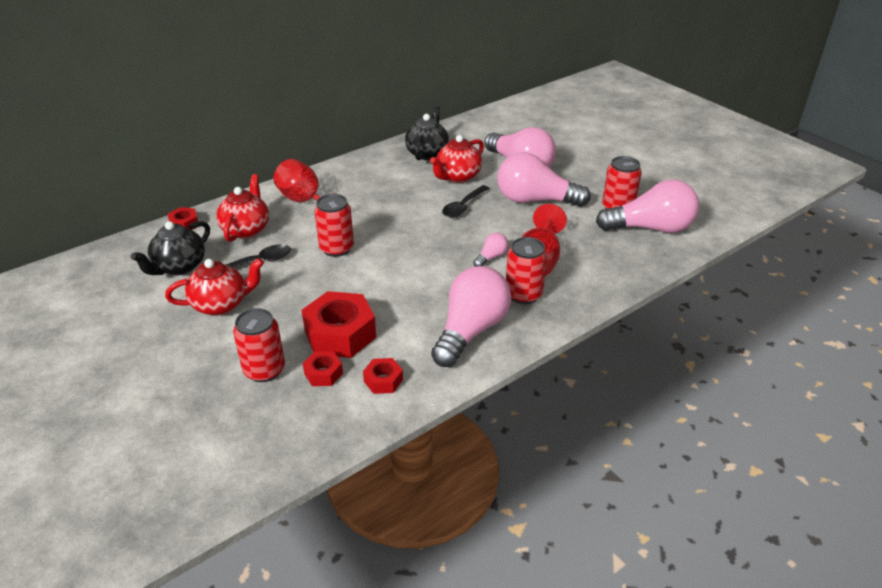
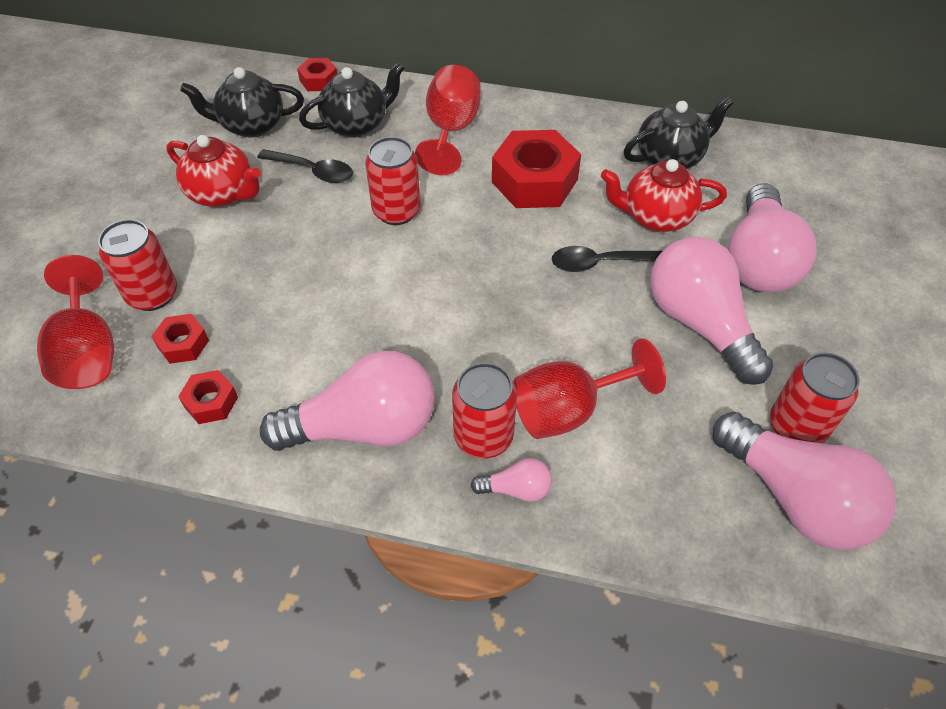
camera: 50 degrees right, 15 degrees up
(246, 229) = (356, 124): red teapot -> black teapot
(273, 418) = (88, 352): none -> red goblet
(340, 334) = (256, 314): red nut -> red nut (534, 181)
(491, 257) = (525, 356): pink light bulb -> pink light bulb (516, 489)

